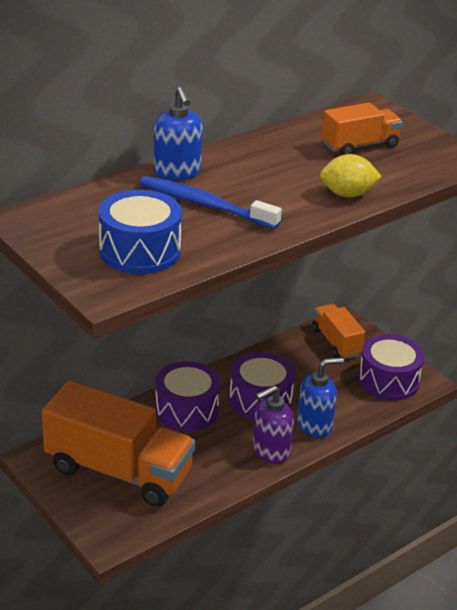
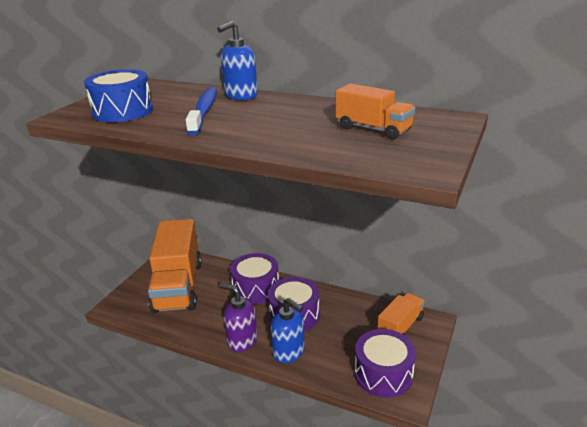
camera: 65 degrees right, 5 degrees down
(347, 194) = (279, 143): yellow lemon -> none

